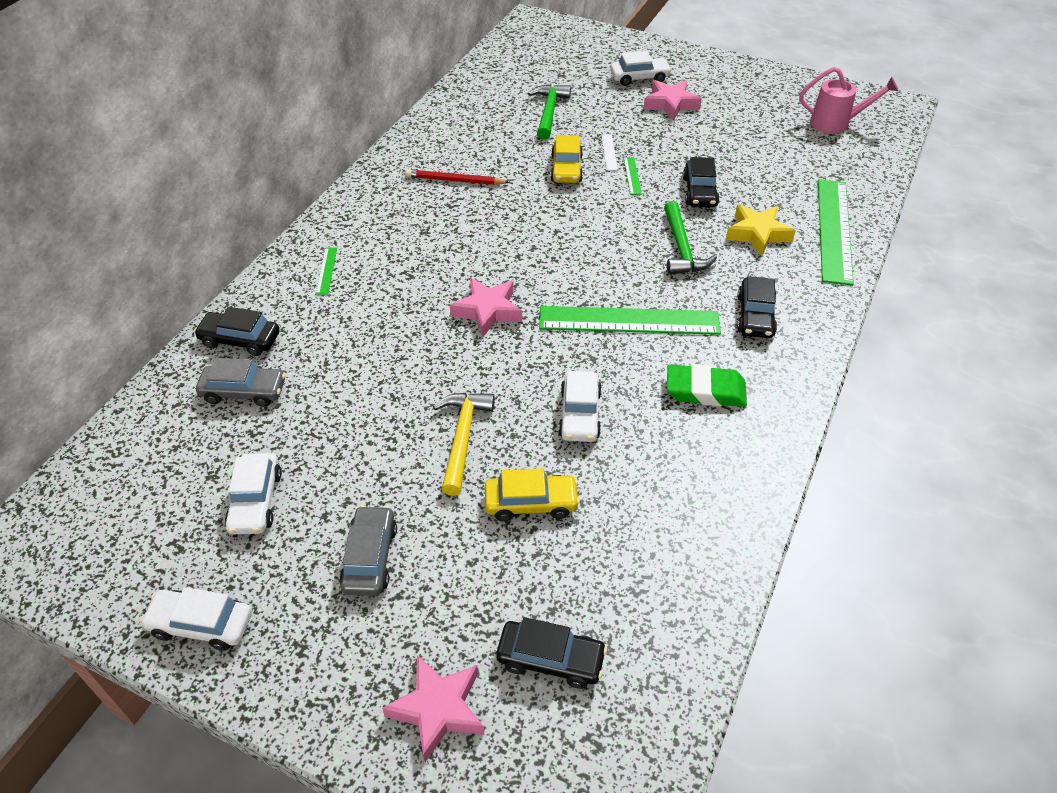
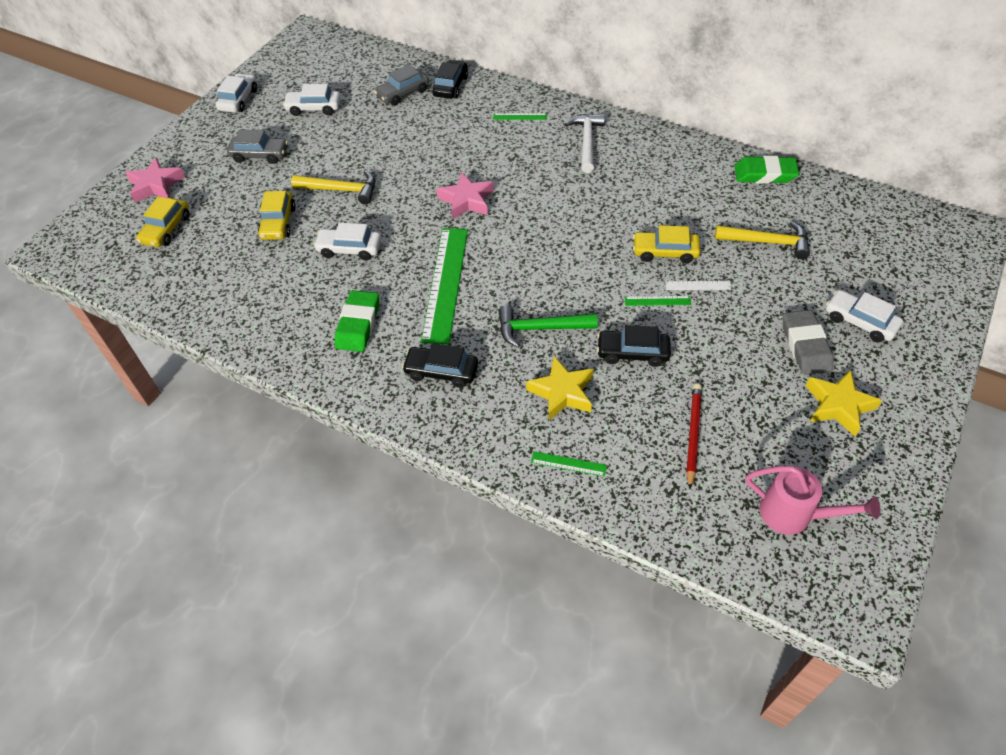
camera: 95 degrees right, 5 degrees up
(244, 391) = (403, 93): grey car -> grey car turned 45 degrees clockwise
(387, 216) = (587, 142): none -> white hammer
(453, 106) = (764, 174): none -> green eraser
(455, 180) = (639, 178): red pencil -> red pencil (693, 434)
(549, 112) = (767, 242): green hammer -> yellow hammer
(550, 659) = (166, 229): black car -> yellow car
(639, 78) = (860, 322): white car -> white car turned 135 degrees clockwise
(670, 104) = (805, 346): pink star -> grey eraser
(728, 95) = (838, 406): none -> yellow star
(834, 230) = (568, 464): green ruler -> green ruler, size x0.41
(835, 123) = (793, 514): pink watering can -> pink watering can turned 75 degrees counterclockwise

